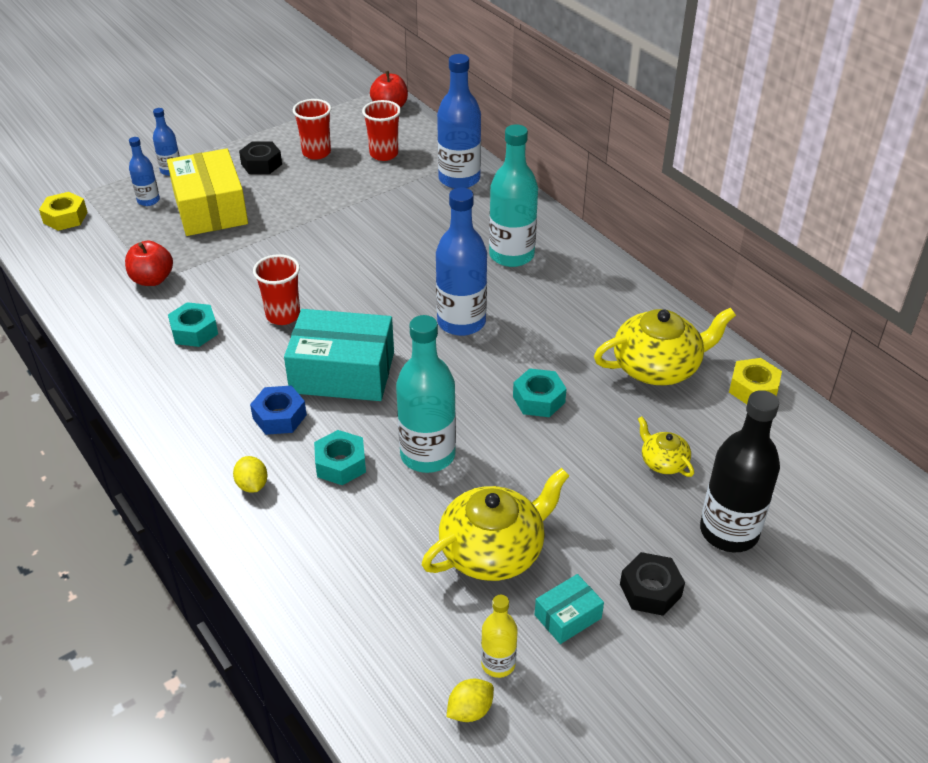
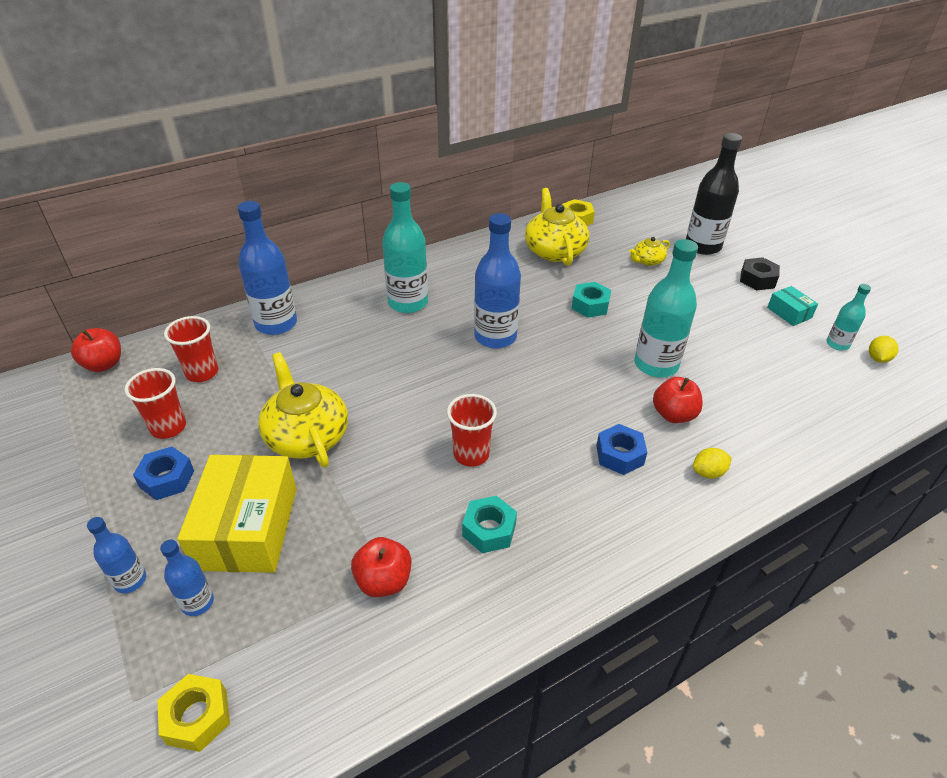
camera: 85 degrees left, 0 degrees up
(210, 208) = (247, 528): yellow box -> yellow box turned 75 degrees counterclockwise
(261, 164) = (167, 479): black nut -> blue nut
(341, 464) = (673, 414): turquoise nut -> red apple
(342, 372) = (558, 411): turquoise box -> none
(470, 710) = (878, 358): yellow lemon -> yellow lemon turned 60 degrees clockwise
(493, 550) = (744, 339): yellow teapot -> yellow teapot (307, 436)
(498, 664) = (837, 344): yellow bottle -> turquoise bottle

